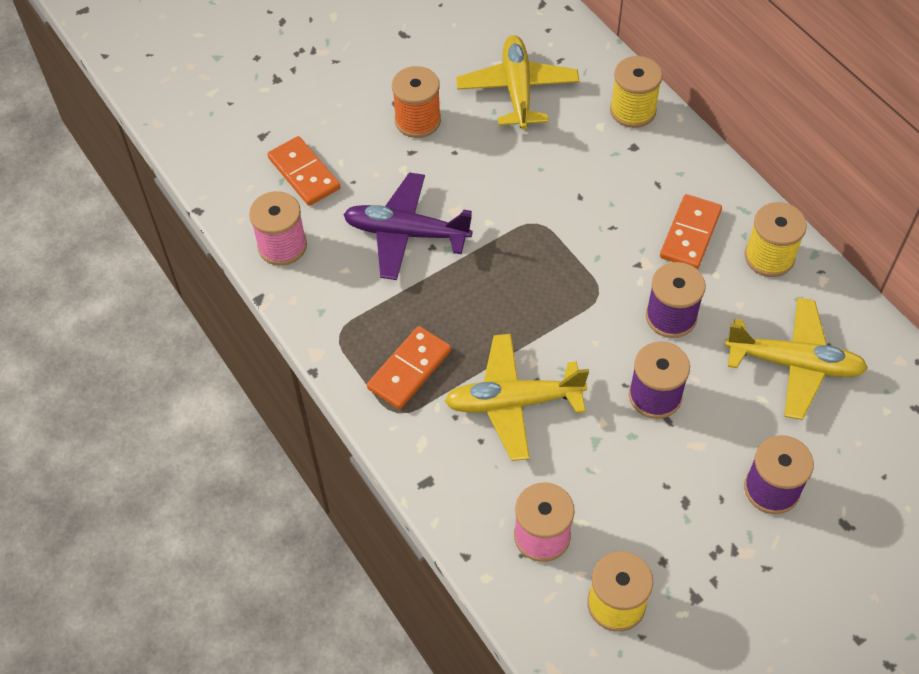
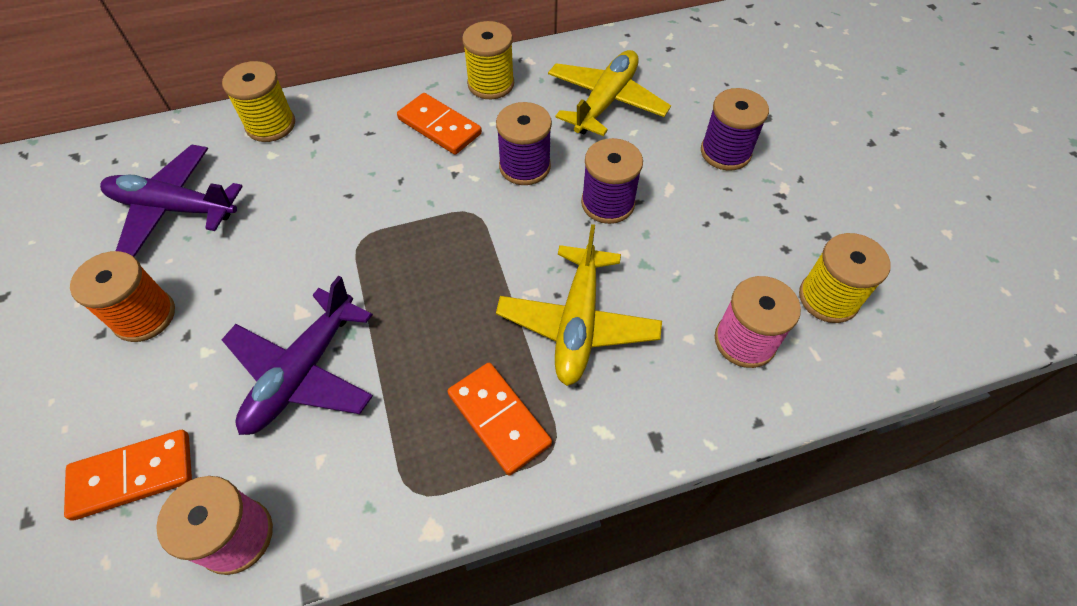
camera: 75 degrees left, 0 degrees up
(517, 90) = (174, 208): yellow plane -> purple plane

